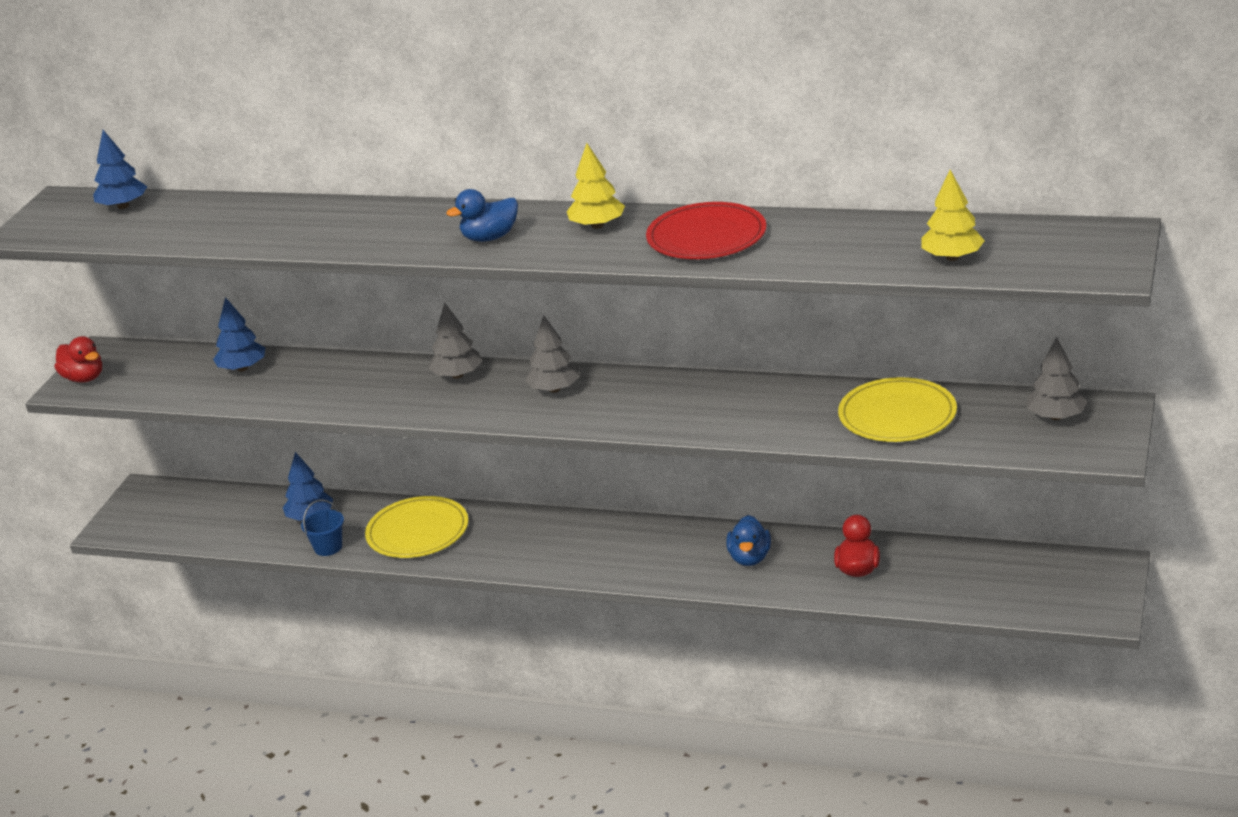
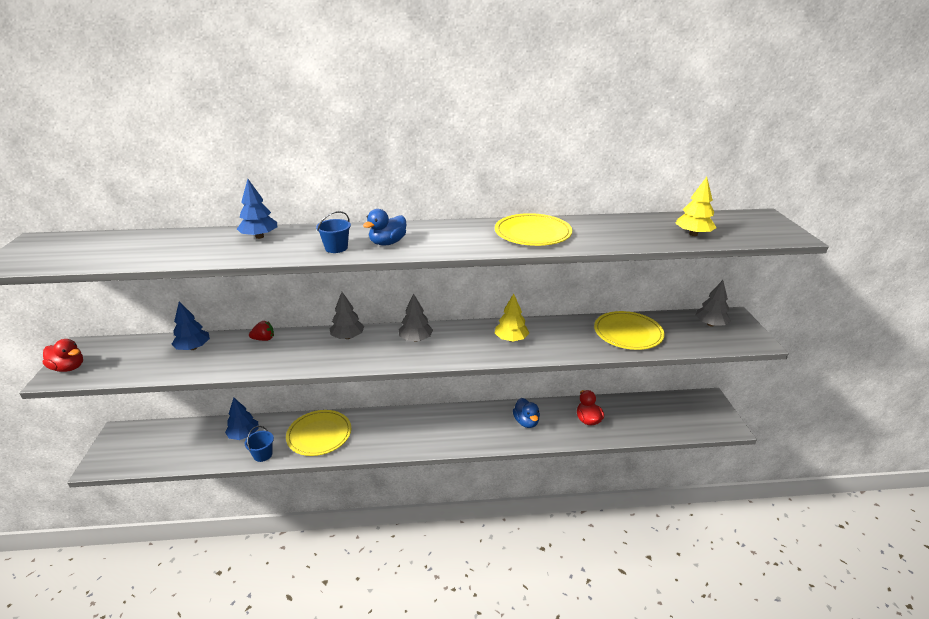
camera: 25 degrees left, 0 degrees up
(123, 206) = (91, 241): blue tree -> blue tree (259, 237)
(340, 366) = (264, 339): none -> red strawberry
(418, 240) = (336, 248): none -> blue bucket
(597, 225) = (456, 231): yellow tree -> yellow tree (511, 339)
(706, 237) = (532, 233): red plate -> yellow plate

